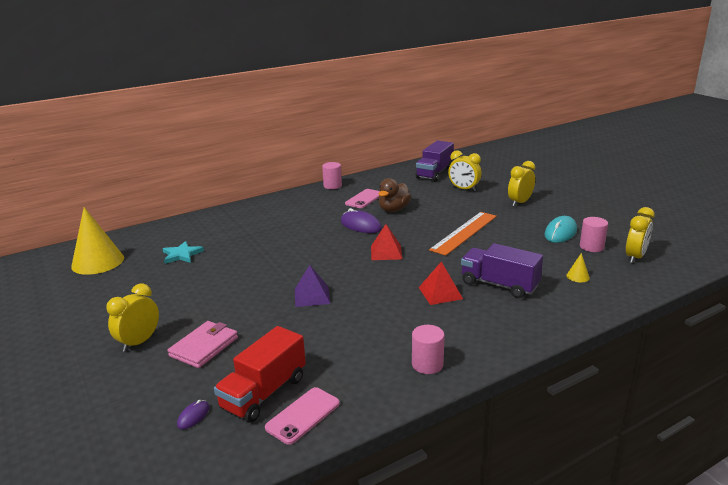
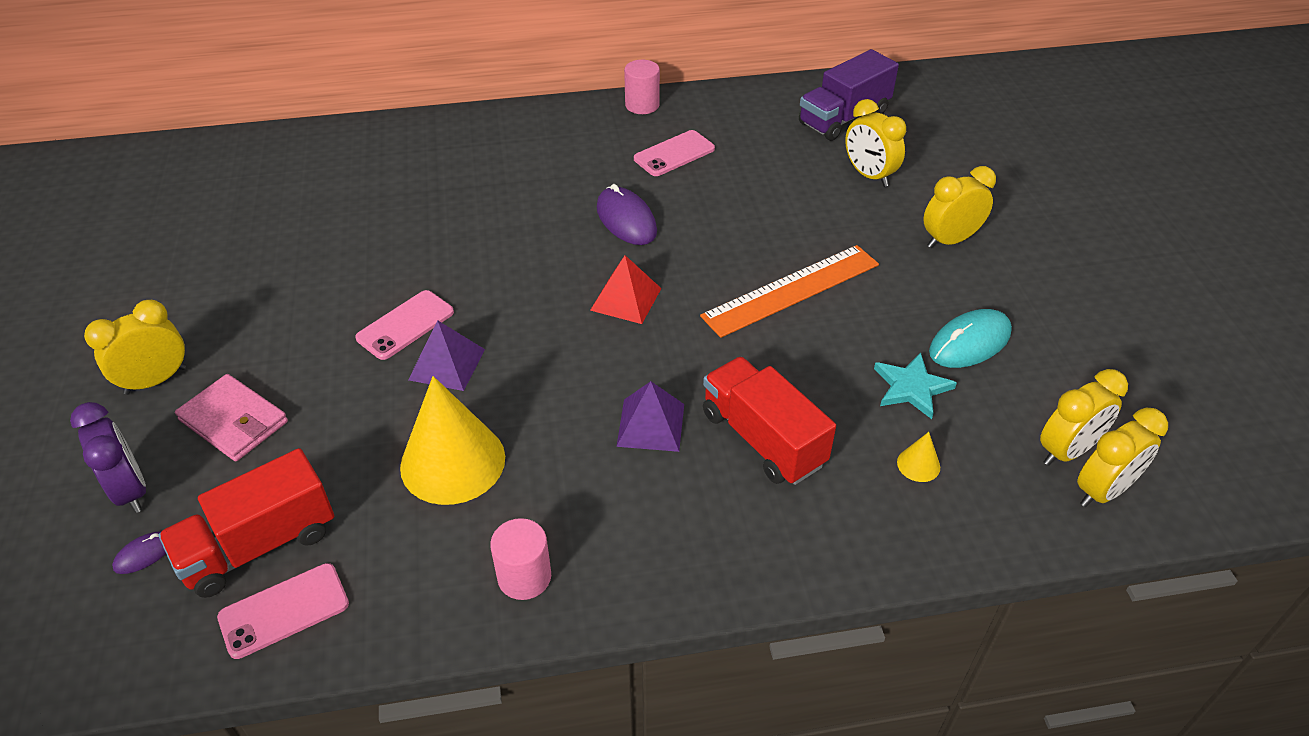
camera: 20 degrees right, 20 degrees up
(98, 262) = (191, 189): yellow cone -> yellow cone (453, 462)
(161, 391) = (131, 490): none -> purple clock
(182, 255) = (313, 209): turquoise star -> turquoise star (911, 387)
(204, 347) = (234, 421): pink wallet -> pink wallet turned 75 degrees clockwise
(275, 287) = (405, 325): none -> pink phone
(393, 209) = (707, 195): brown duck -> none
(440, 293) = (650, 425): red pyramid -> purple pyramid
(499, 285) = (763, 439): purple truck -> red truck
(591, 247) = (1001, 398): pink cylinder -> none
(662, 266) = (1103, 491): none -> yellow clock

